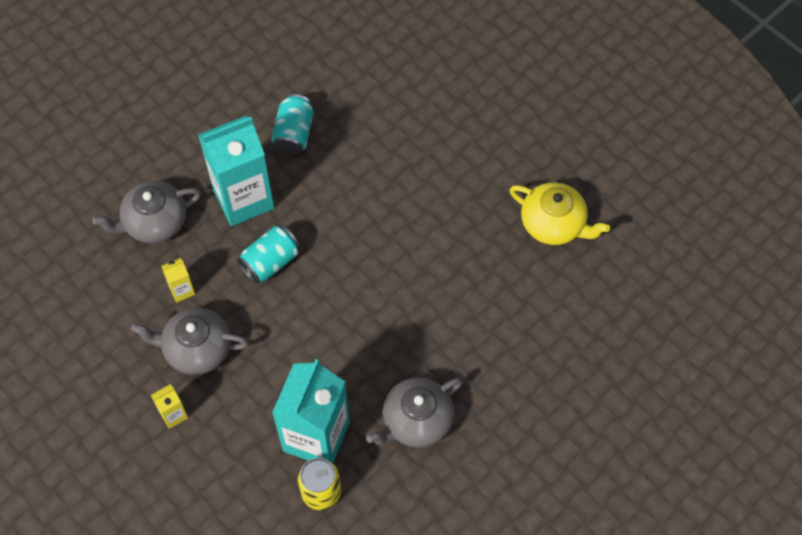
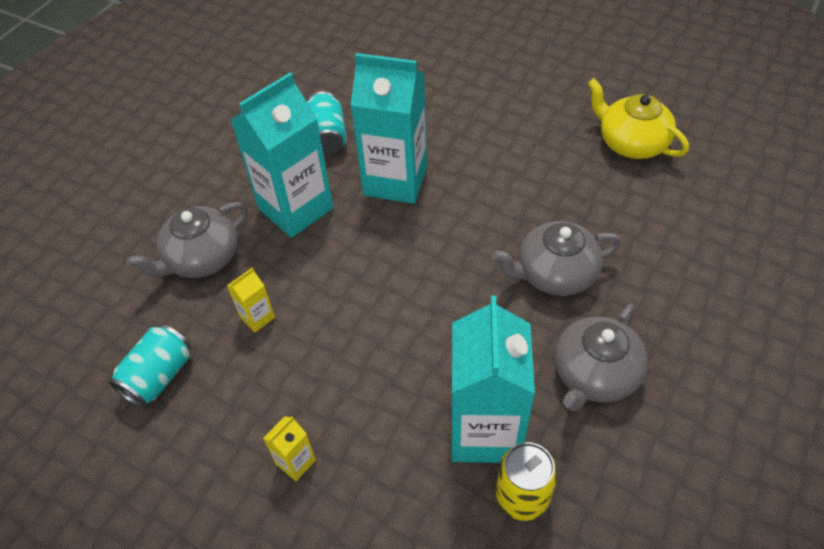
camera: 15 degrees left, 10 degrees down
(196, 349) = (298, 376): grey teapot -> grey teapot (555, 274)
(270, 262) = (350, 260): turquoise can -> turquoise can (159, 376)
(335, 197) = (395, 180): none -> turquoise carton
(553, 224) = (631, 143): yellow teapot -> yellow teapot turned 150 degrees counterclockwise

